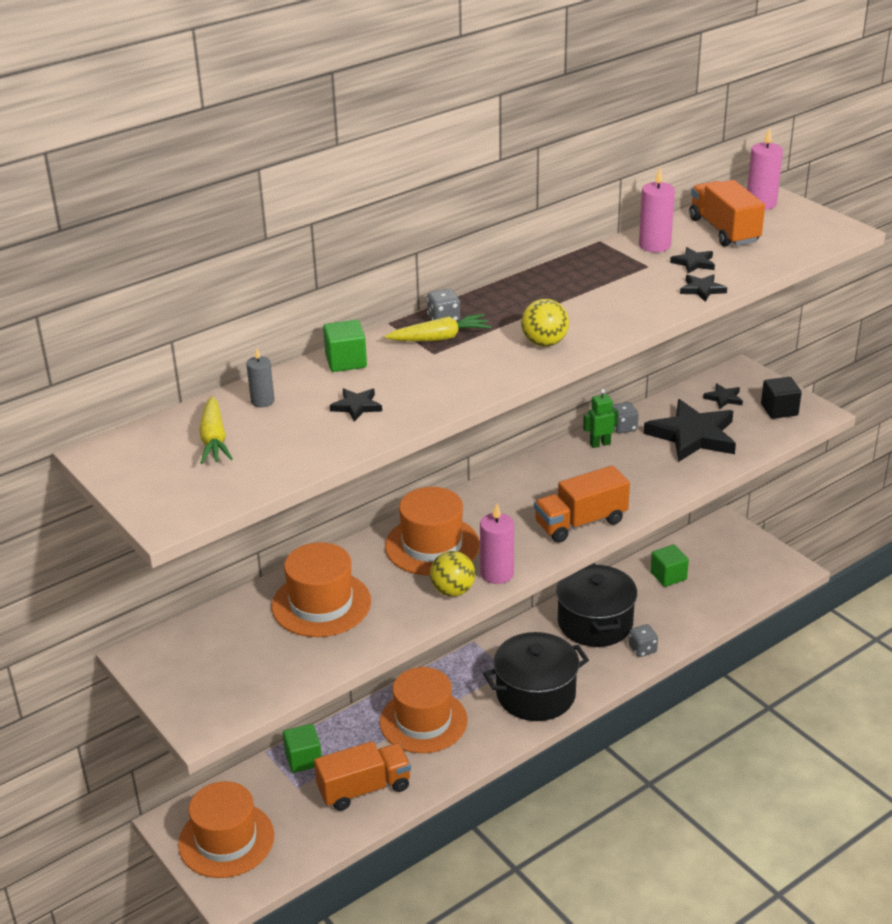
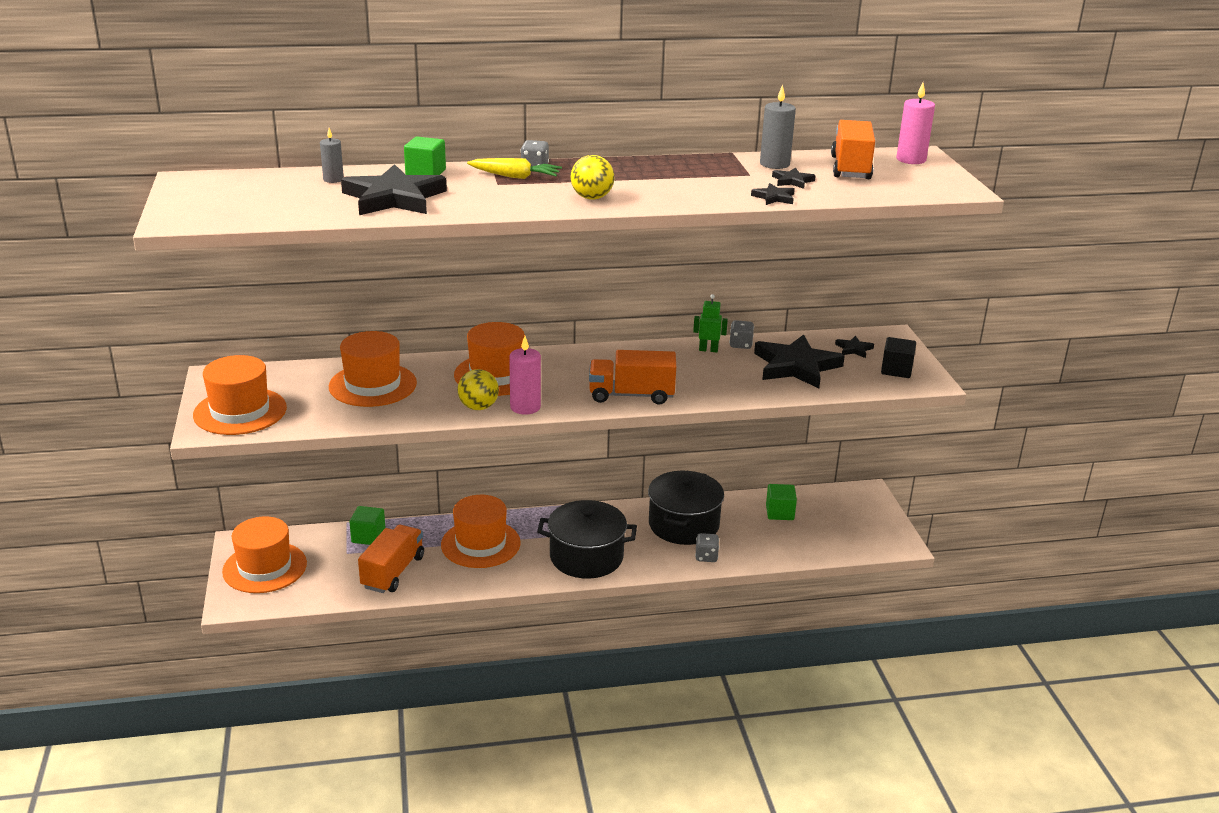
camera: 25 degrees right, 5 degrees down
(214, 440) = (268, 191): yellow carrot -> none
(216, 689) = (240, 411): none -> orange hat
(356, 406) = (394, 198): black star -> black star, size x2.29
(364, 789) = (393, 572): orange truck -> orange truck turned 75 degrees counterclockwise
(654, 245) = (774, 164): pink candle -> grey candle

